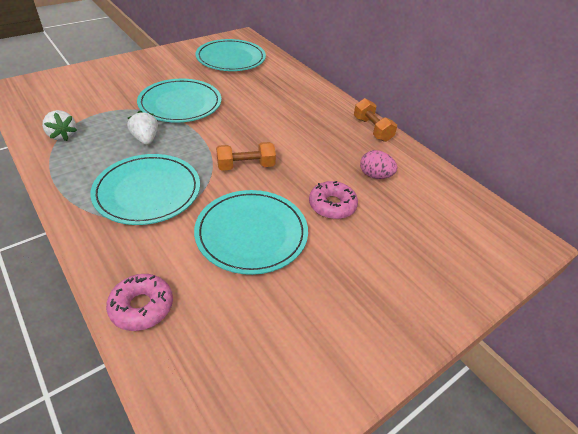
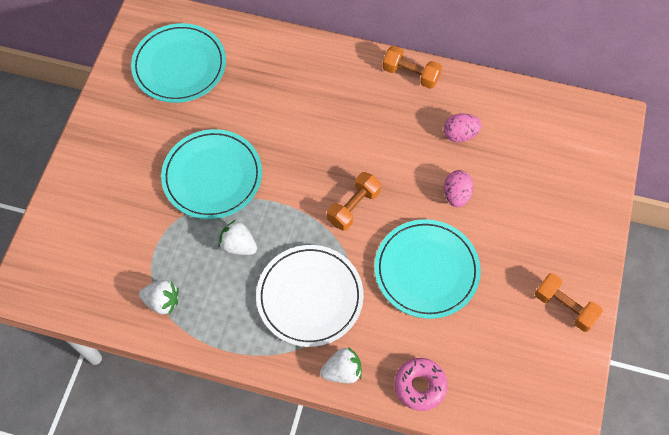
camera: 35 degrees left, 20 degrees up
(102, 249) = (342, 371): none -> white strawberry
(147, 191) = (310, 297): turquoise plate -> white plate
(332, 205) = (456, 195): pink donut -> pink egg
(347, 348) = (564, 307): none -> orange dumbbell

